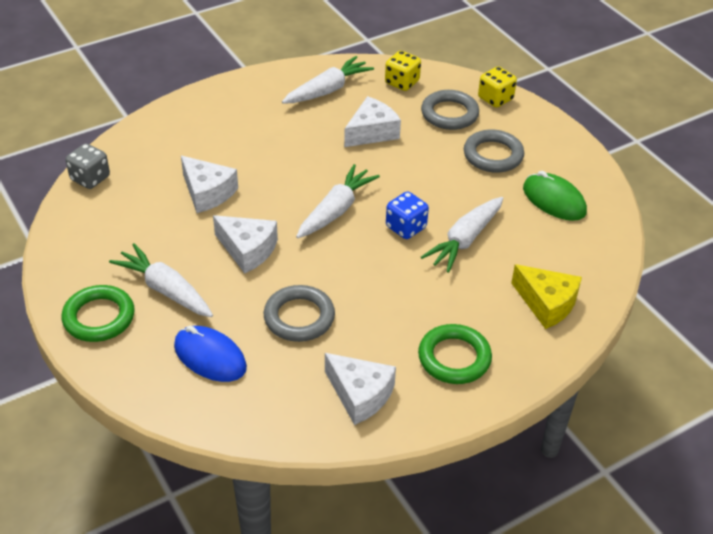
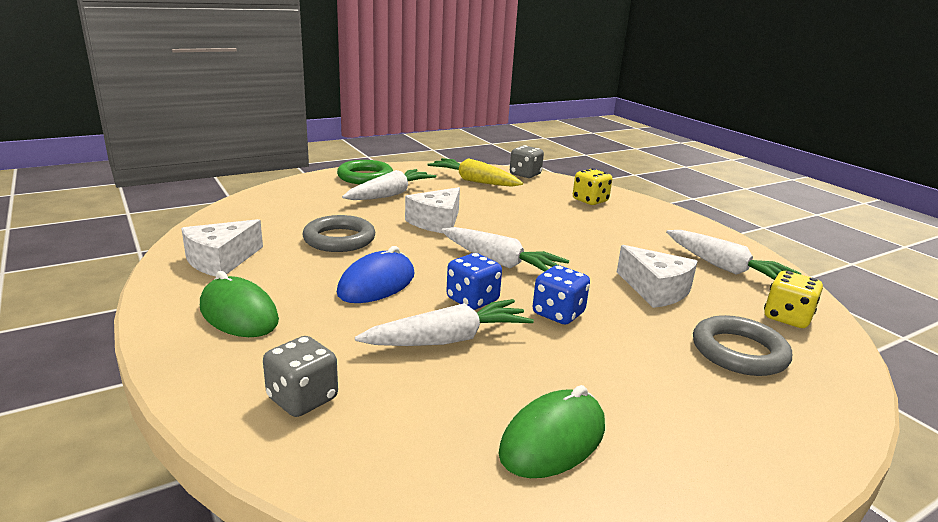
camera: 90 degrees right, 20 degrees down
(115, 221) = (474, 181): none -> yellow carrot
(207, 193) = (516, 209): white cheese -> none
(210, 357) = (306, 207): blue mouse -> blue mouse (377, 284)
(418, 185) = (558, 314): none -> blue dice
(454, 358) = (239, 314): green ring -> green mouse
(464, 240) = (448, 340): white carrot -> white carrot turned 120 degrees clockwise
(493, 155) = (654, 384): grey ring -> none
(495, 99) = (819, 403): yellow dice -> yellow dice (590, 201)
(547, 303) = (302, 399): yellow cheese -> grey dice

